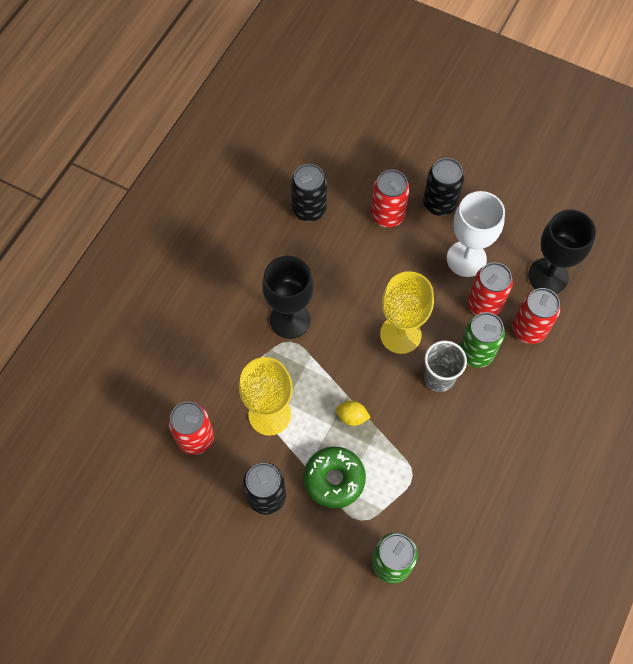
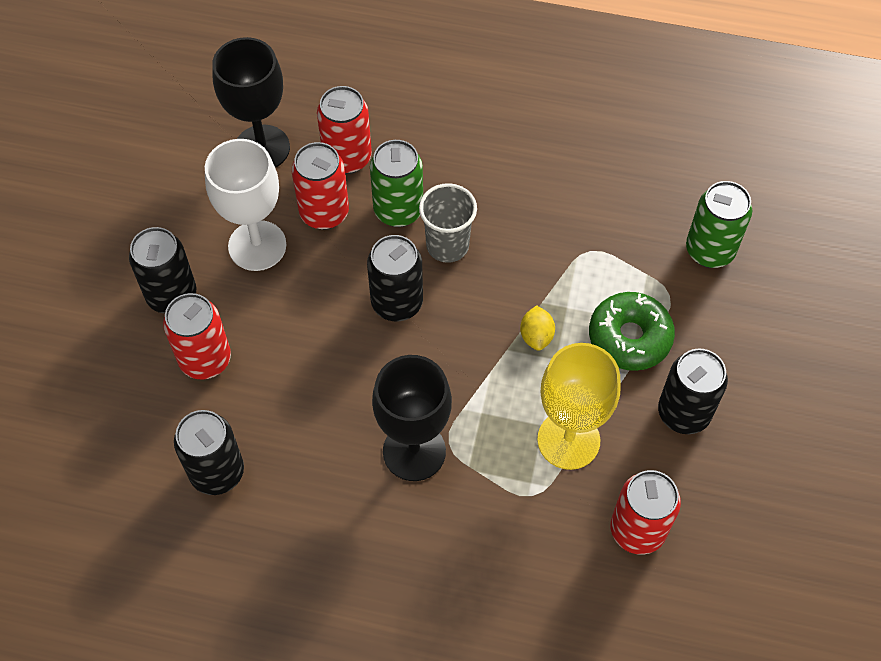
camera: 105 degrees left, 5 degrees down
(400, 334) = (397, 303): yellow goblet -> black can

